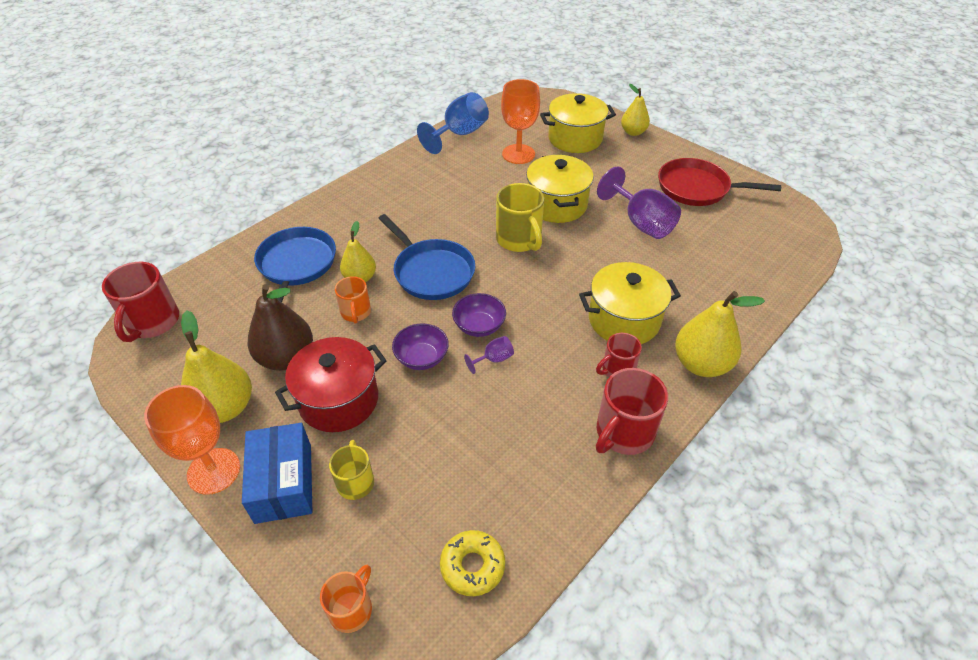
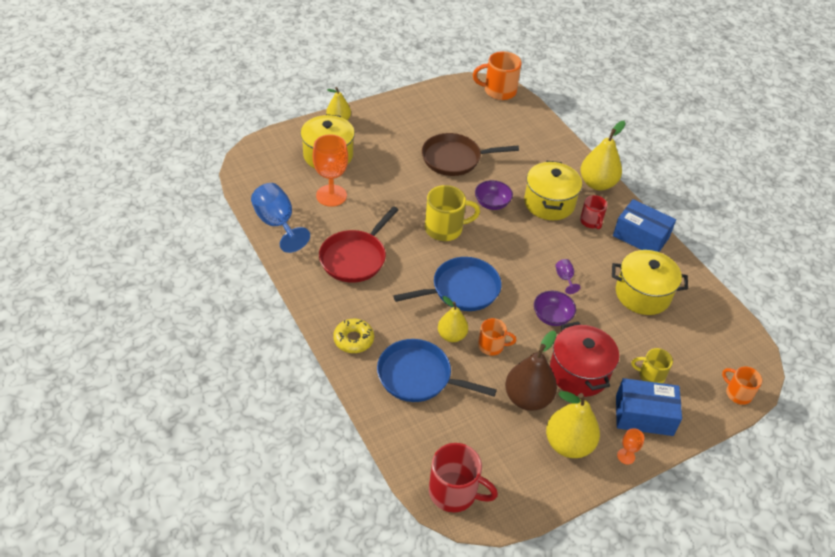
camera: 75 degrees left, 0 degrees up
(214, 471) = (626, 456): orange goblet -> orange goblet, size x0.47
(472, 566) = (718, 331): yellow donut -> yellow donut (353, 339)
(479, 326) = (530, 277): purple bowl -> purple bowl (492, 203)
(557, 204) = (412, 195): yellow pot -> yellow pot (642, 294)
(623, 433) = (641, 236): red mug -> blue box
(641, 223) = (454, 159): purple goblet -> brown pan
(697, 188) = (428, 117): red pan -> red pan (355, 258)
(804, 233) = (498, 91): none -> orange mug

